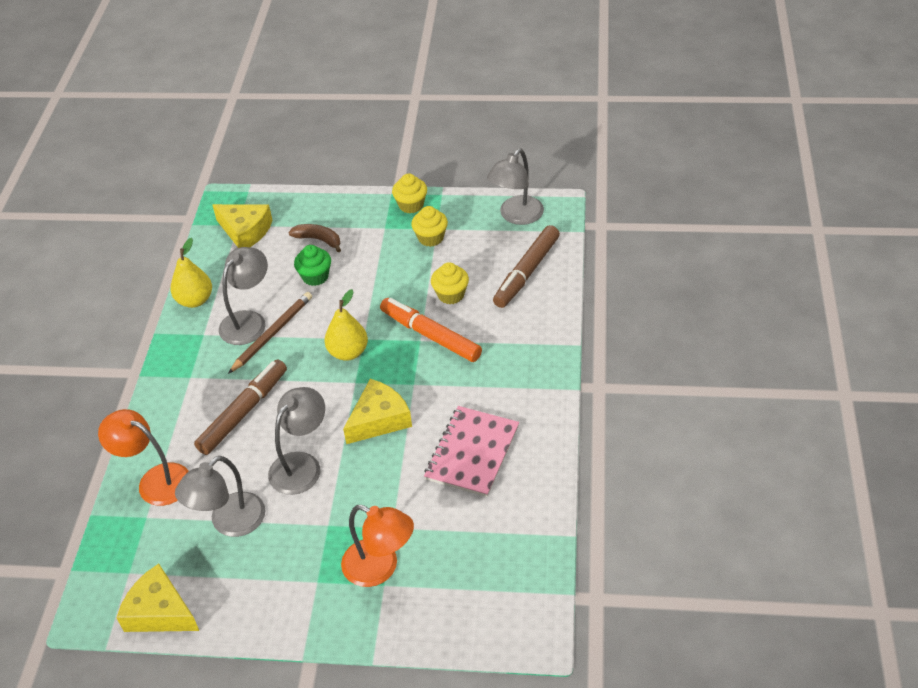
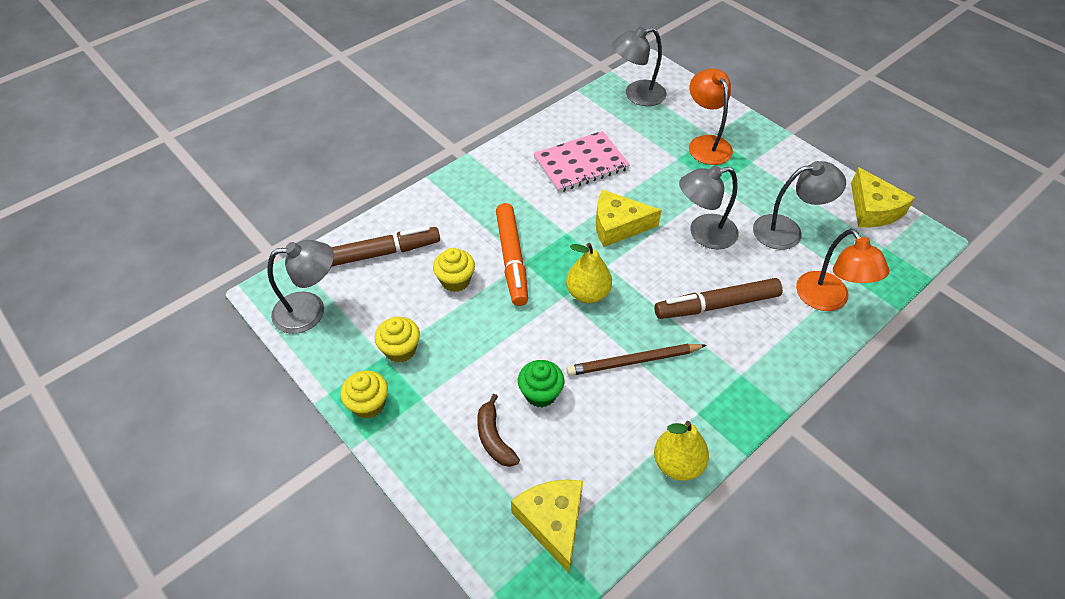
camera: 140 degrees left, 5 degrees up
(248, 321) = (644, 393): grey lamp -> grey lamp (637, 95)

